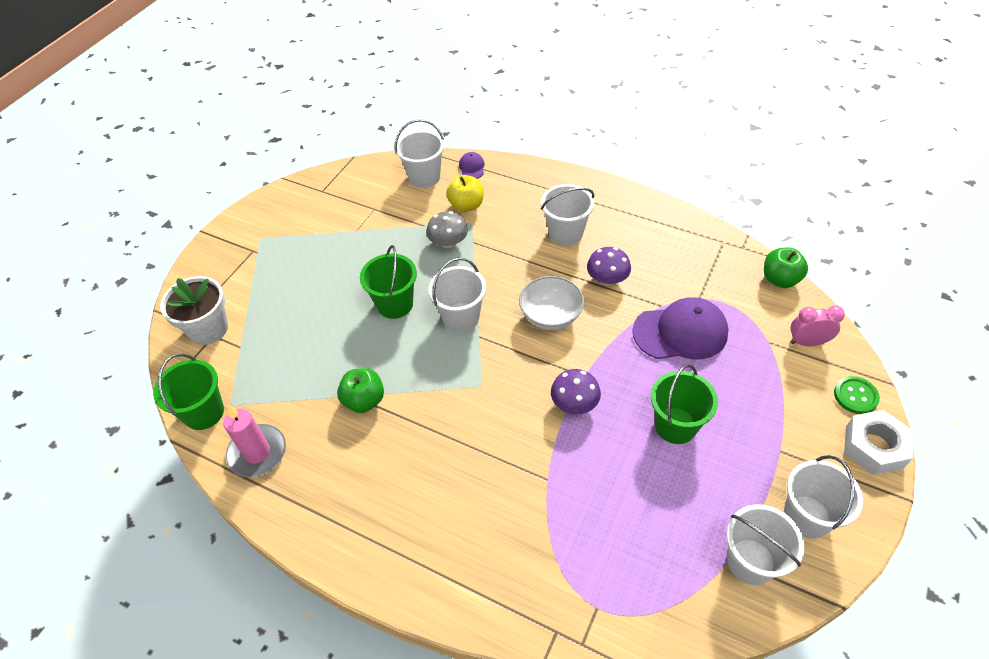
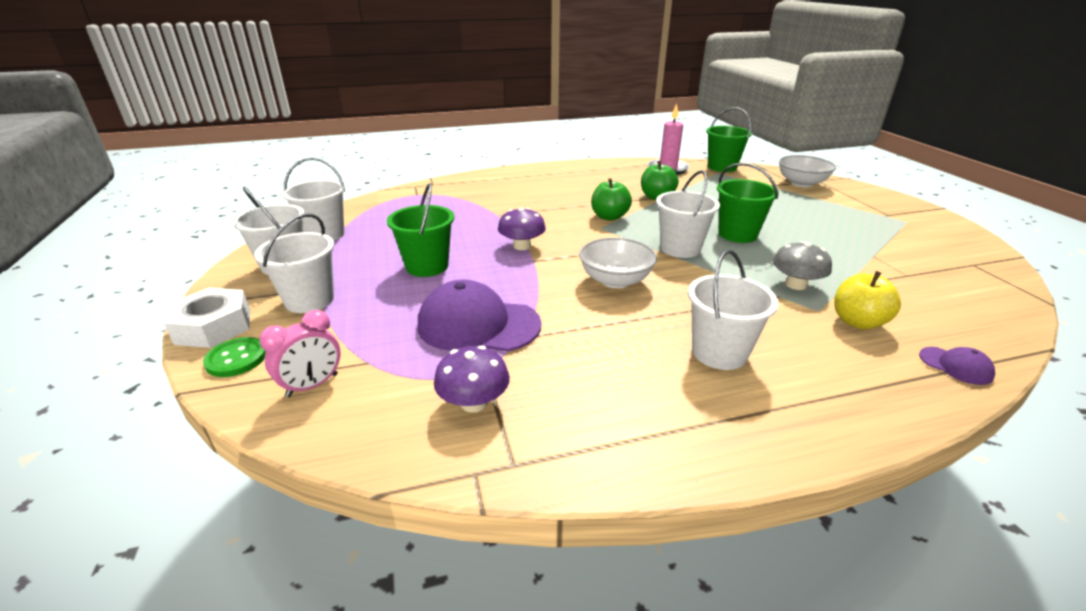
camera: 135 degrees right, 20 degrees down
(208, 329) = (801, 183): white flower pot -> white bowl
(424, 177) = (956, 324): white bucket -> white bucket (309, 300)
(607, 279) = (608, 332): purple mushroom -> purple mushroom (474, 402)
(680, 332) = (478, 324): purple cap -> purple cap turned 60 degrees clockwise
(780, 279) = (384, 451): green apple -> green apple (609, 217)

